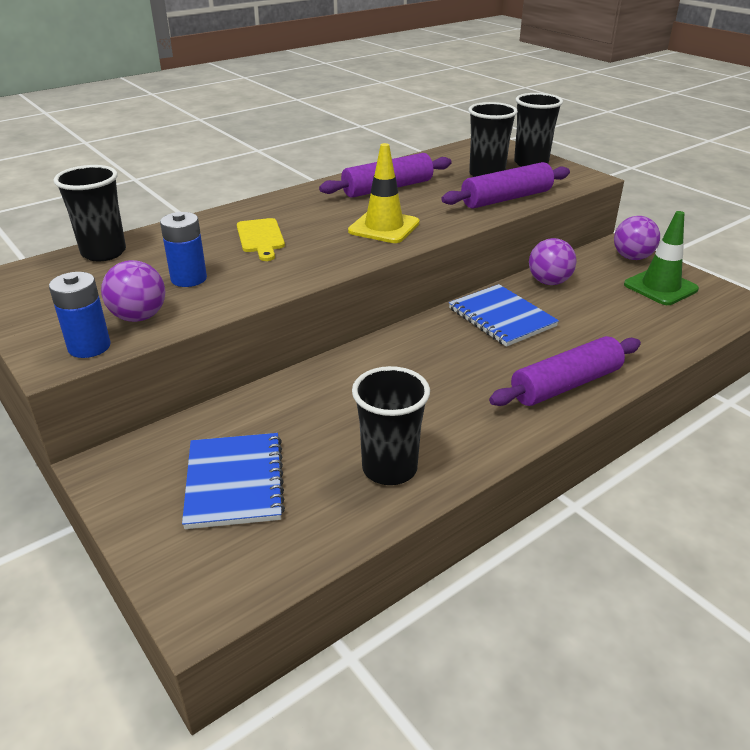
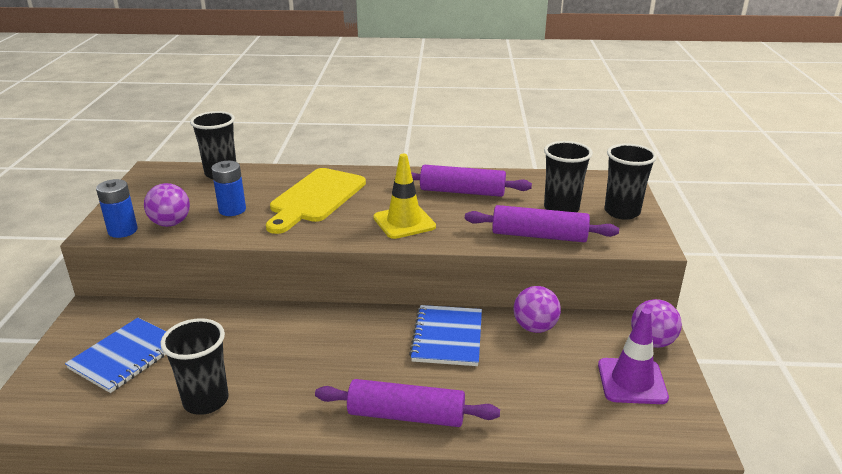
camera: 40 degrees right, 5 degrees down
(261, 238) = (315, 198): yellow cutting board -> yellow cutting board, size x1.82
(660, 287) = (632, 381): green traffic cone -> purple traffic cone

